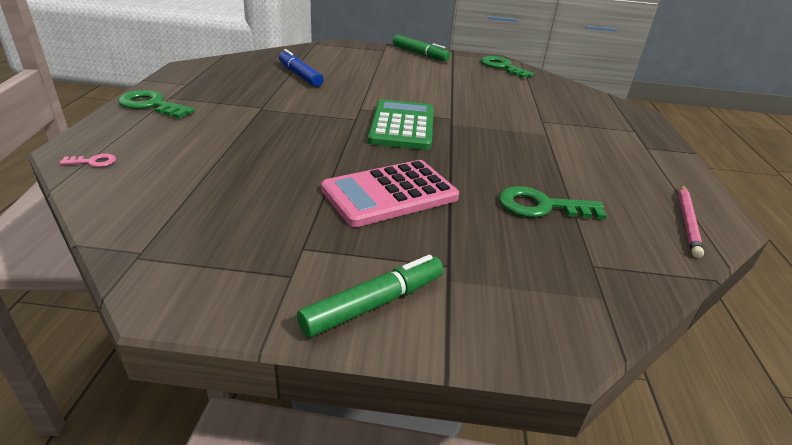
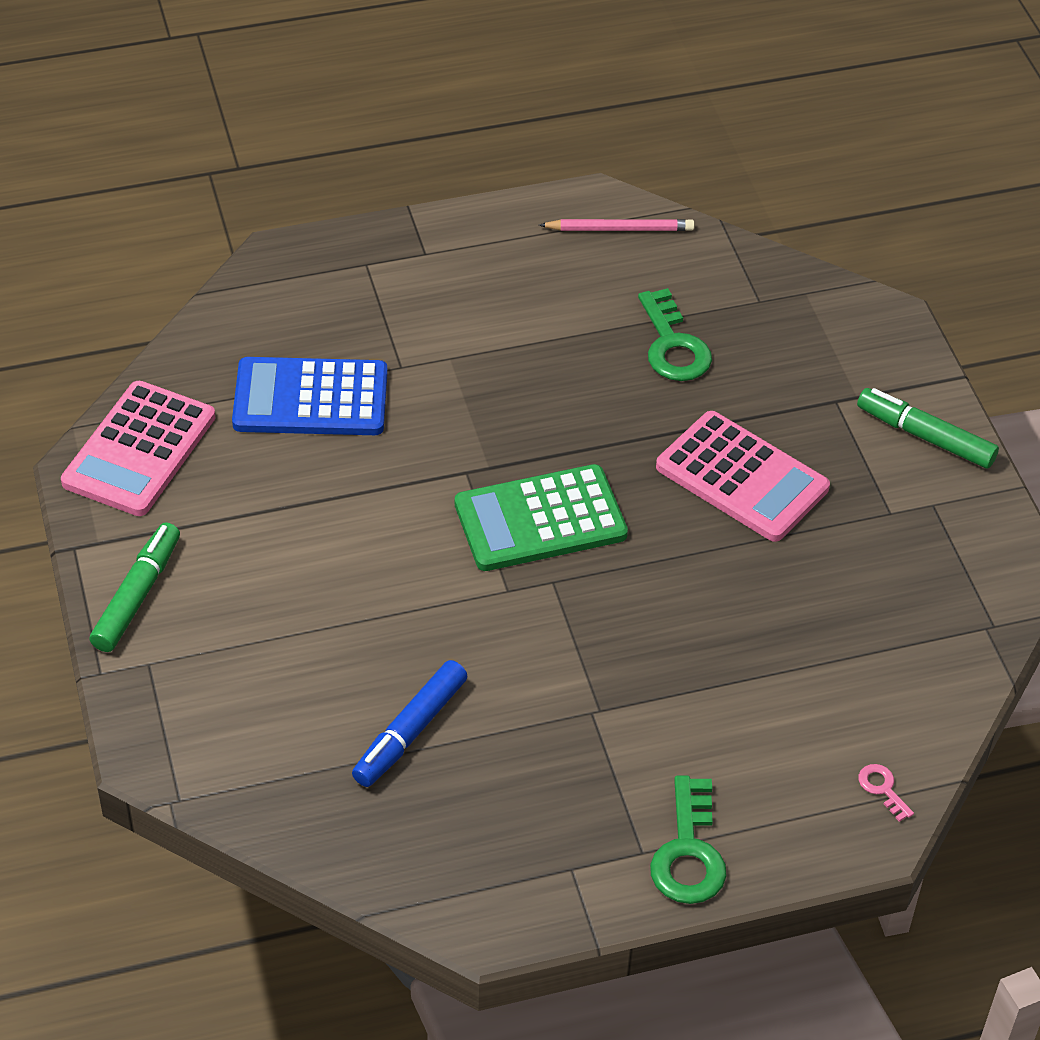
camera: 110 degrees left, 15 degrees up
(502, 67) = (139, 450): green key -> pink calculator
(523, 98) = (310, 398): none -> blue calculator

